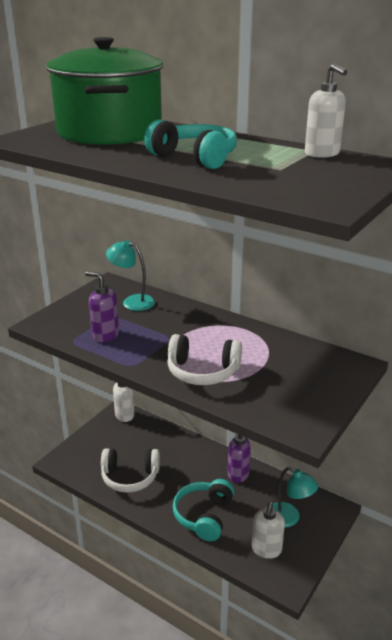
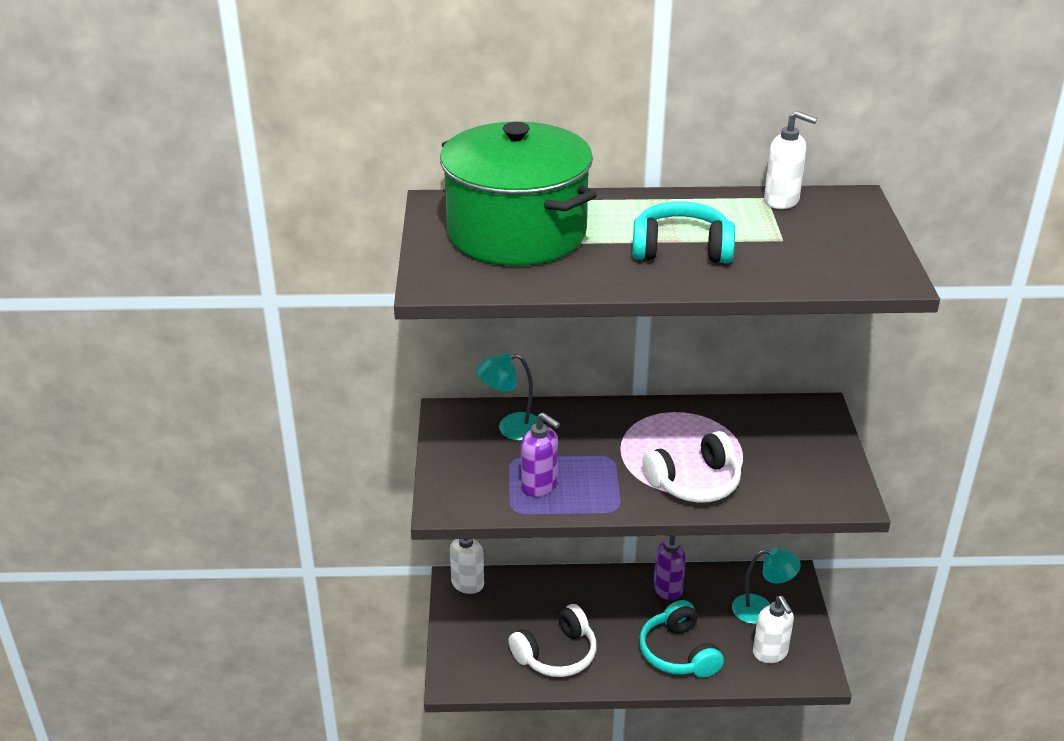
camera: 35 degrees left, 5 degrees up
(105, 335) = (539, 486): purple soap dispenser -> purple soap dispenser turned 135 degrees counterclockwise

